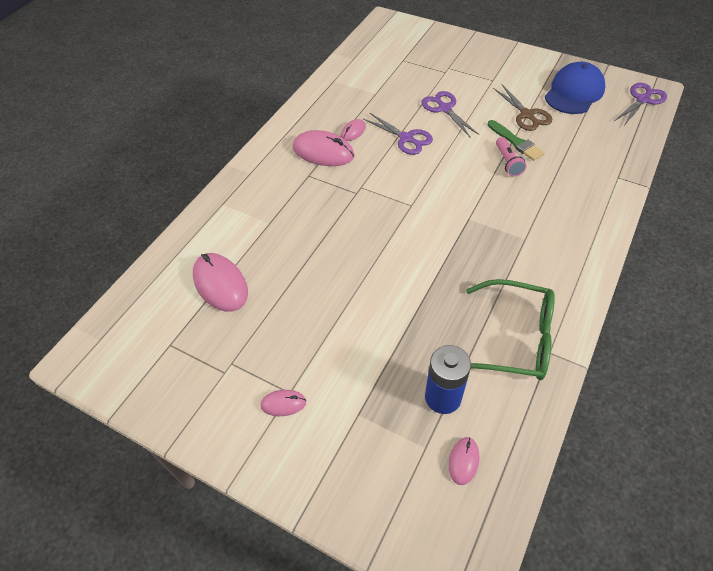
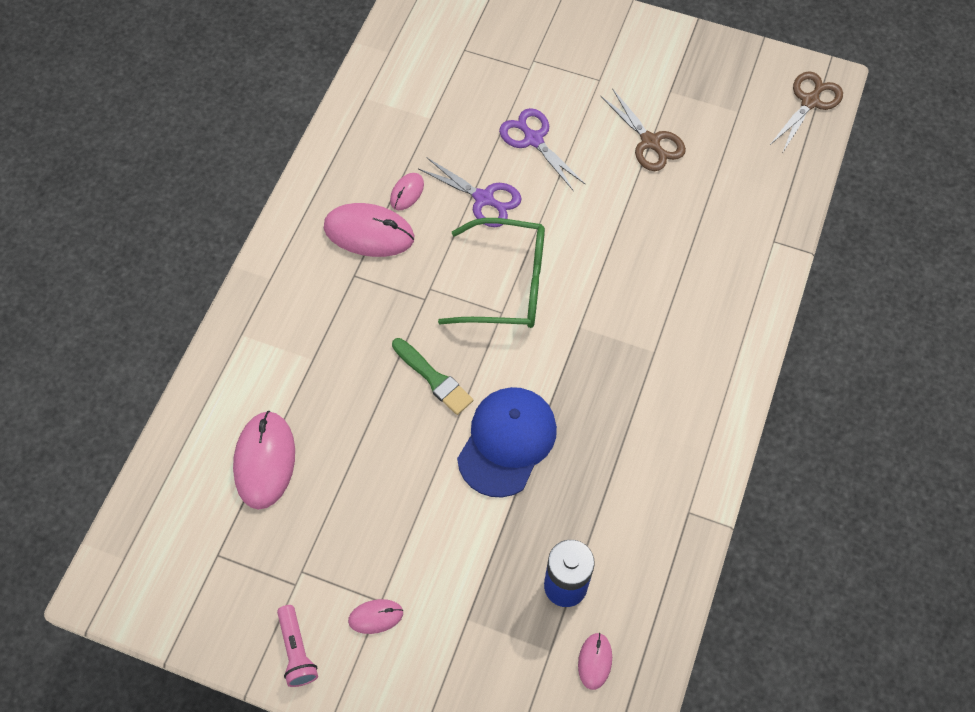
camera: 10 degrees left, 10 degrees up
(220, 284) = (265, 461): pink mouse -> pink mouse turned 45 degrees clockwise
(508, 162) = (627, 229): pink flashlight -> pink flashlight (297, 651)
(514, 338) = (645, 498): green glasses -> green glasses (506, 284)
(516, 142) = (637, 192): green brush -> green brush (434, 378)
(574, 92) = (715, 95): blue cap -> blue cap (507, 442)
(642, 100) = (810, 102): purple scissors -> brown scissors

